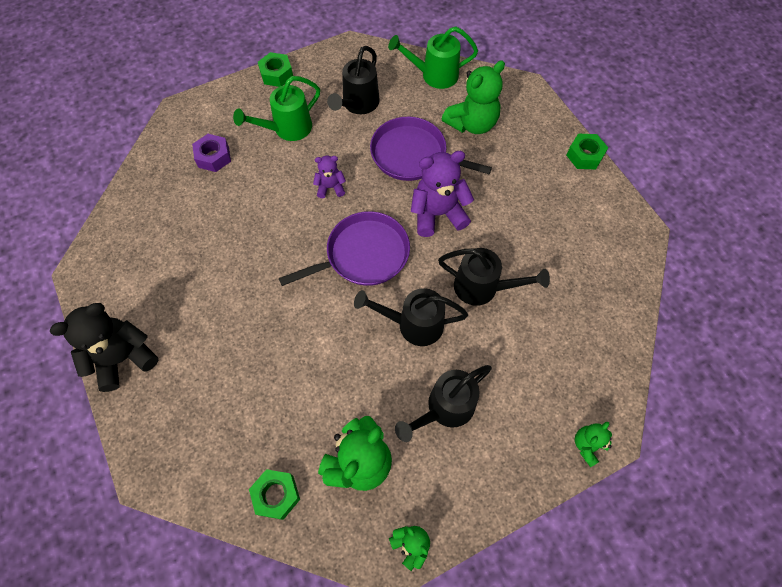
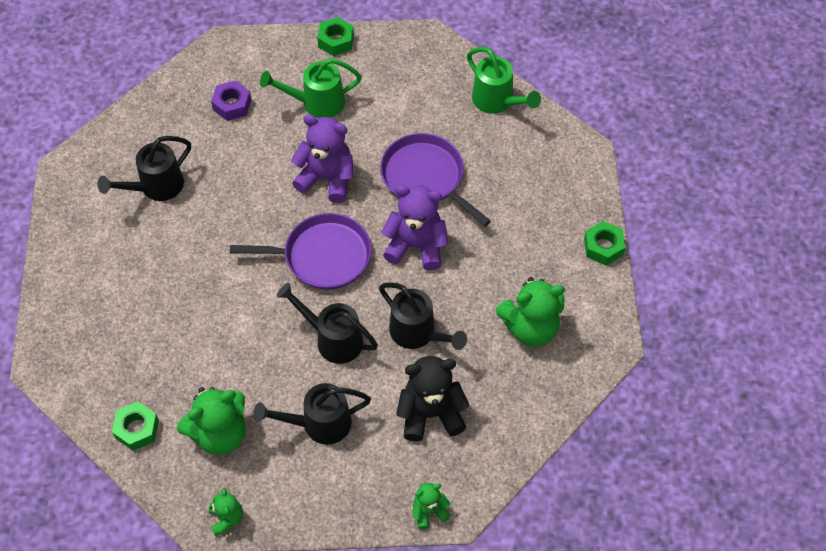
camera: 25 degrees right, 5 degrees down
(123, 358) = (66, 261): black teddy bear -> black teddy bear (430, 413)
(330, 187) = (327, 178): purple teddy bear -> purple teddy bear, size x1.88
(358, 104) = (400, 104): black watering can -> black watering can (156, 187)
(434, 75) = (497, 101): green watering can -> green watering can turned 150 degrees counterclockwise
(472, 124) = (505, 168): green teddy bear -> green teddy bear (530, 327)

